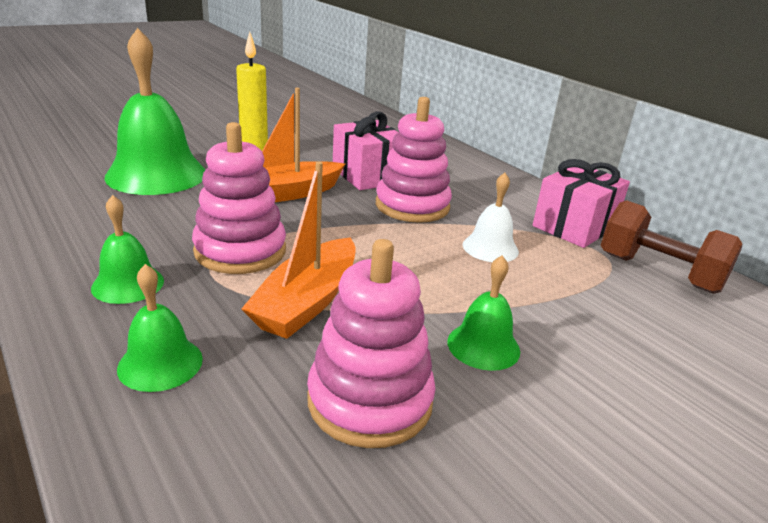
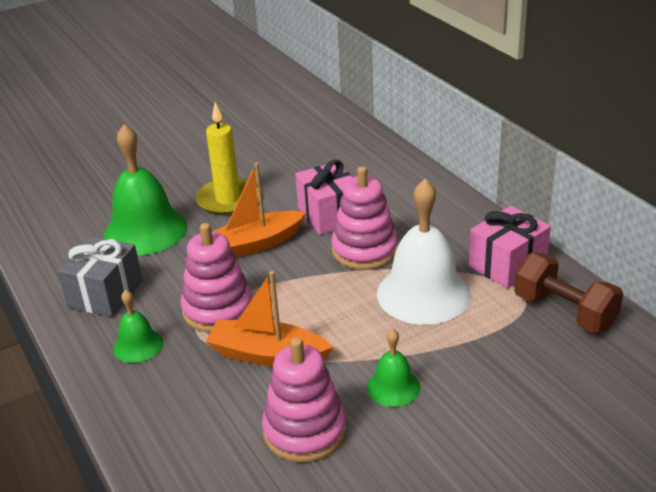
camera: 10 degrees right, 5 degrees up
(94, 228) = (105, 294): none -> grey gift
(160, 363) = (168, 408): green bell -> none
(307, 302) = (267, 355): orange boat -> orange boat turned 75 degrees clockwise
(490, 248) = (423, 294): white bell -> white bell, size x1.97

